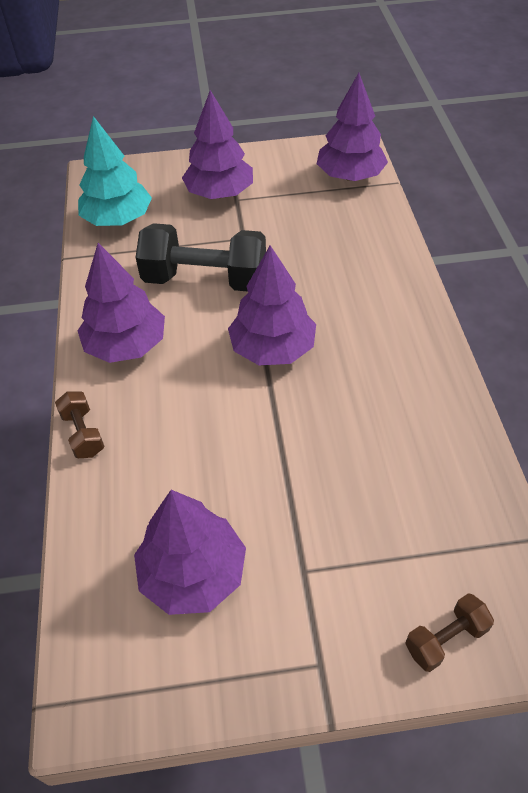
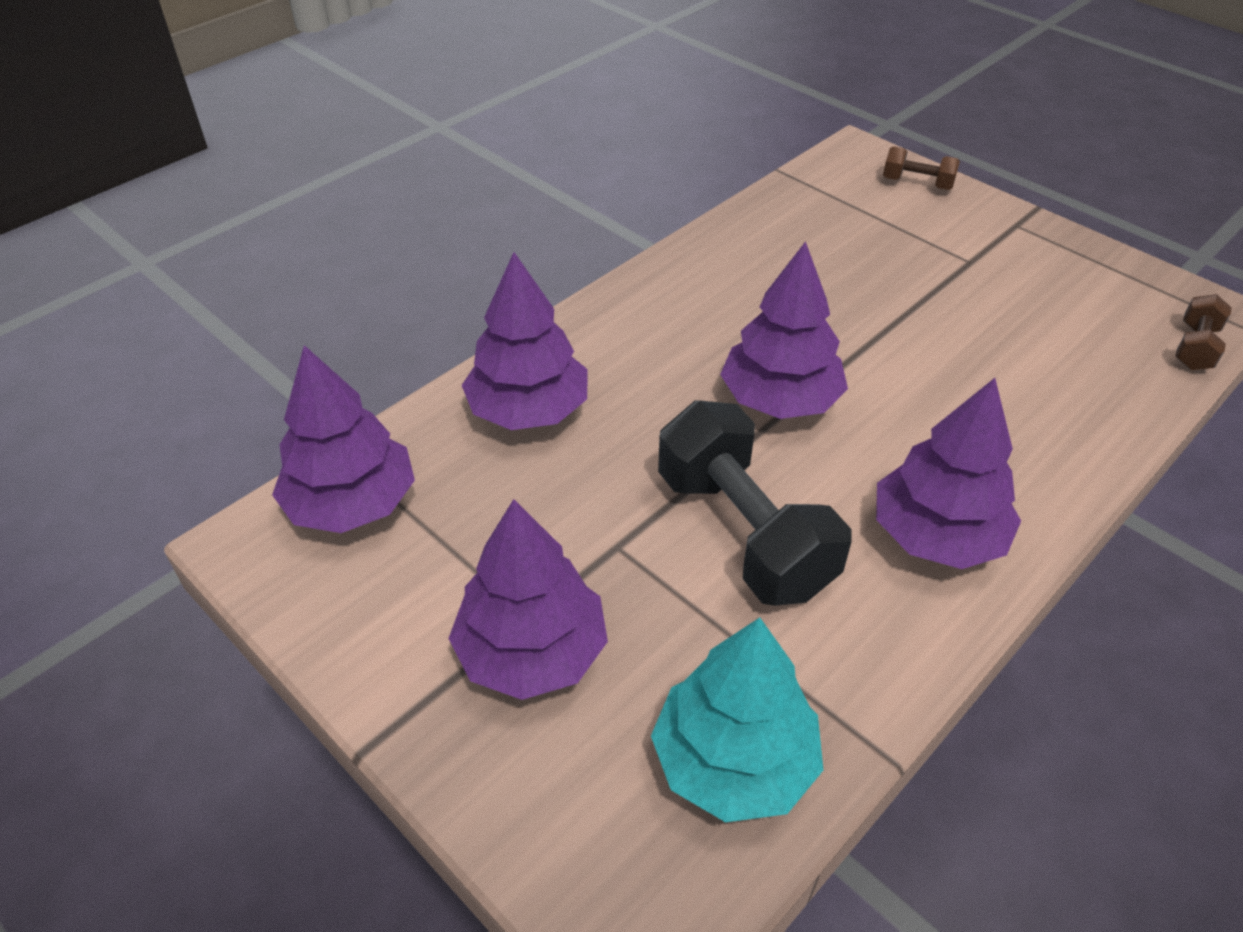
camera: 130 degrees left, 5 degrees down
(83, 433) = (1077, 481): brown dumbbell -> brown dumbbell (1194, 348)
(193, 573) = (1062, 315): purple tree -> purple tree (529, 410)

